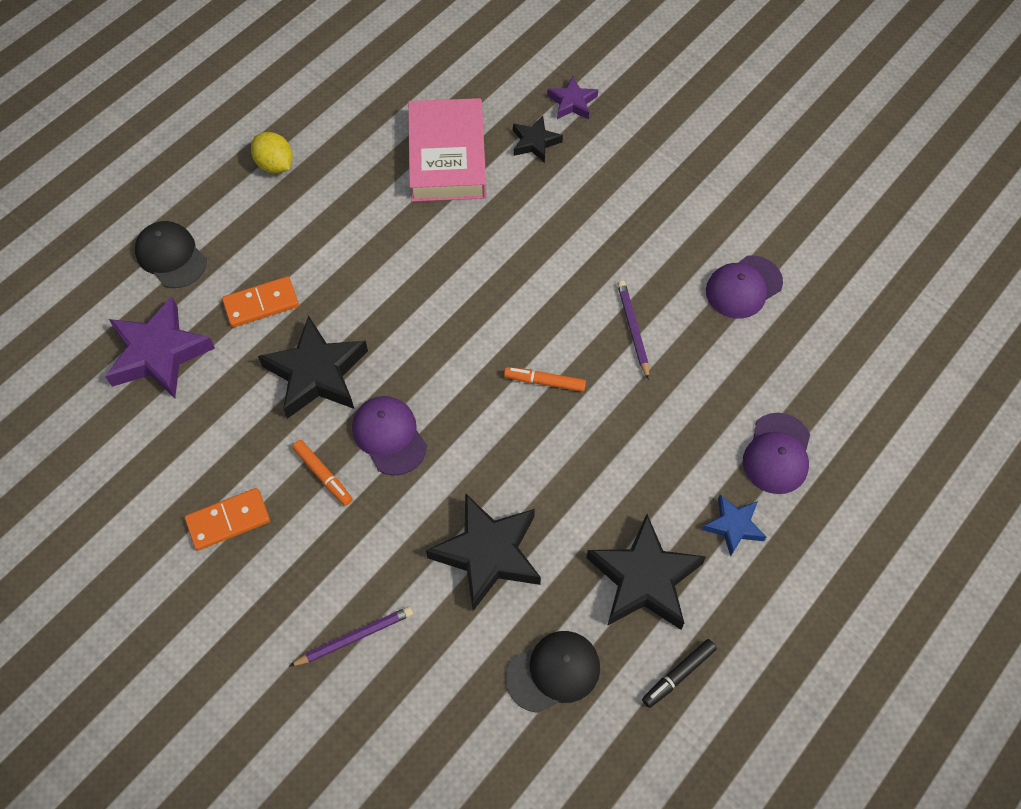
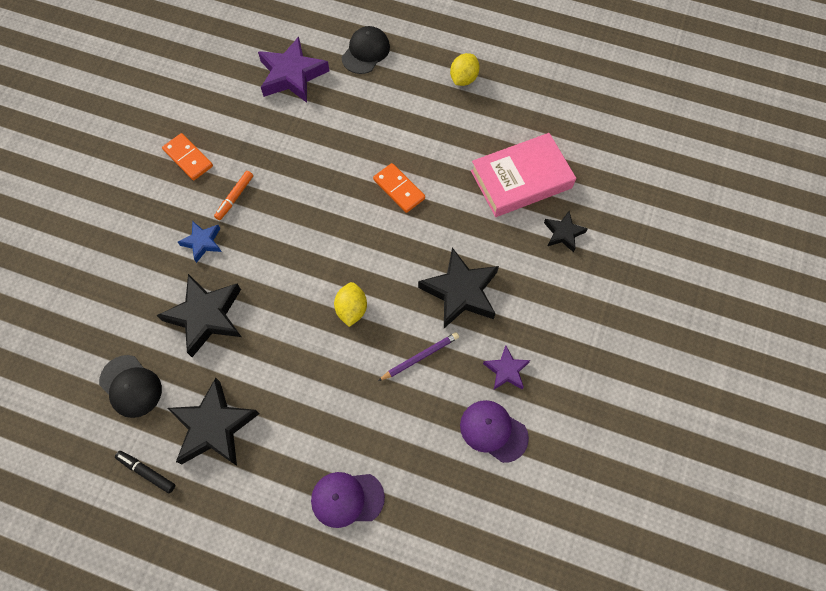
camera: 70 degrees right, 5 degrees up
(261, 304) = (349, 114): orange domino -> orange domino (399, 189)
(316, 373) = (308, 166): black star -> black star (460, 292)
(355, 637) = (127, 257): purple pencil -> none
(389, 436) = (275, 225): purple cap -> none
(545, 382) = (351, 309): orange marker -> yellow lemon
(572, 102) = (616, 247): purple star -> purple star (506, 370)
(734, 526) = (274, 481): blue star -> blue star (202, 242)

